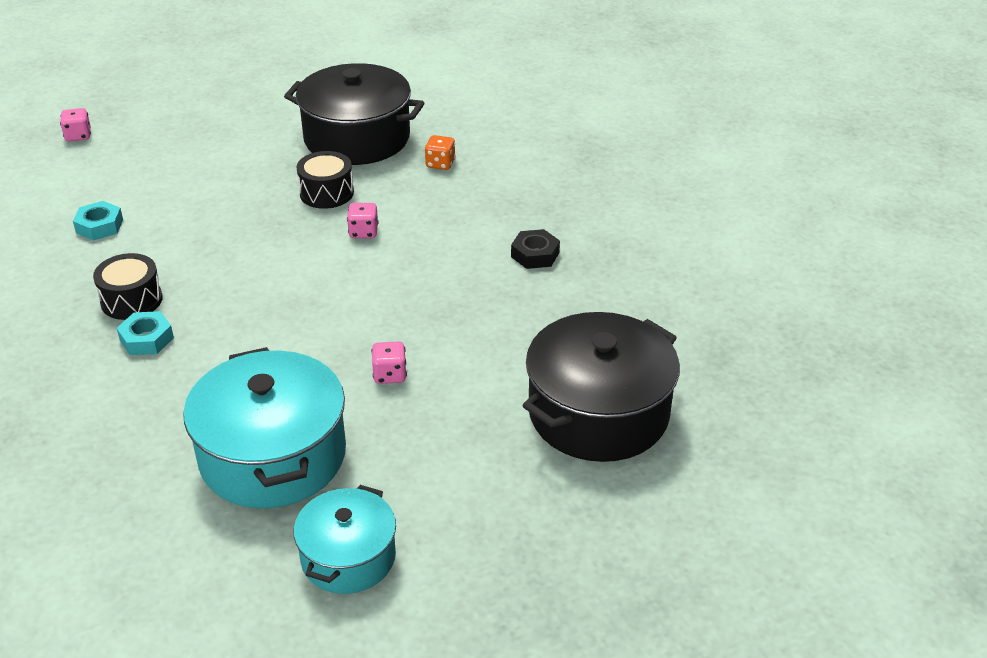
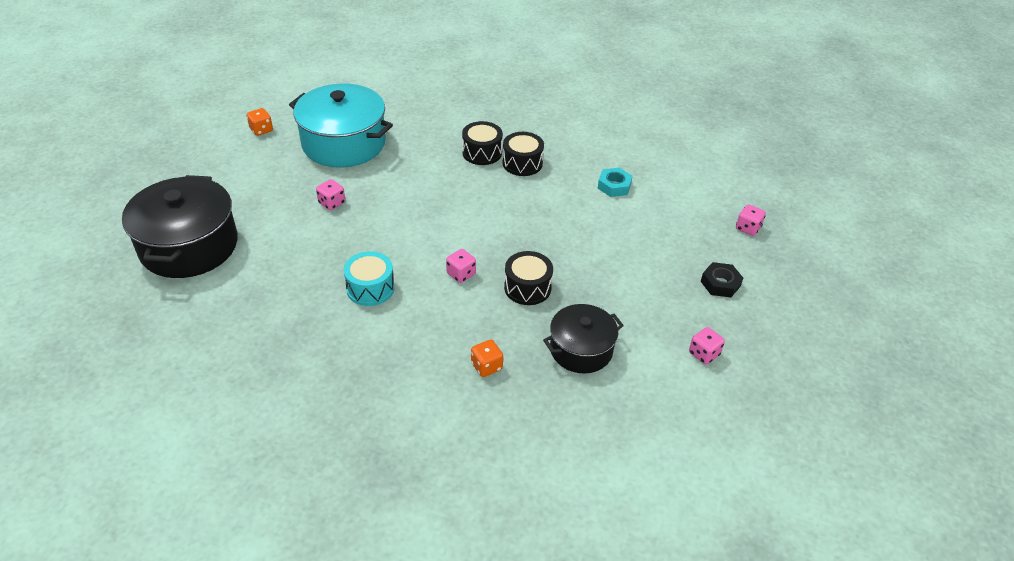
camera: 135 degrees right, 5 degrees up
(146, 339) = (482, 152): turquoise nut -> black drum
(280, 95) = (704, 354): none -> pink dice
(348, 557) = (261, 130): turquoise pot -> orange dice
(357, 138) = (581, 349): black pot -> black pot, size x0.60
(458, 264) = (370, 288): none -> turquoise drum
(535, 254) = (325, 327): black nut -> black nut (720, 284)

